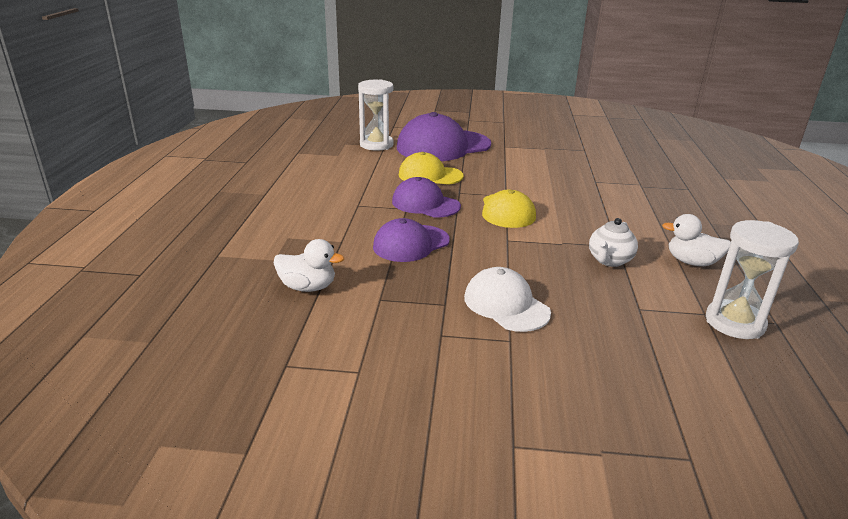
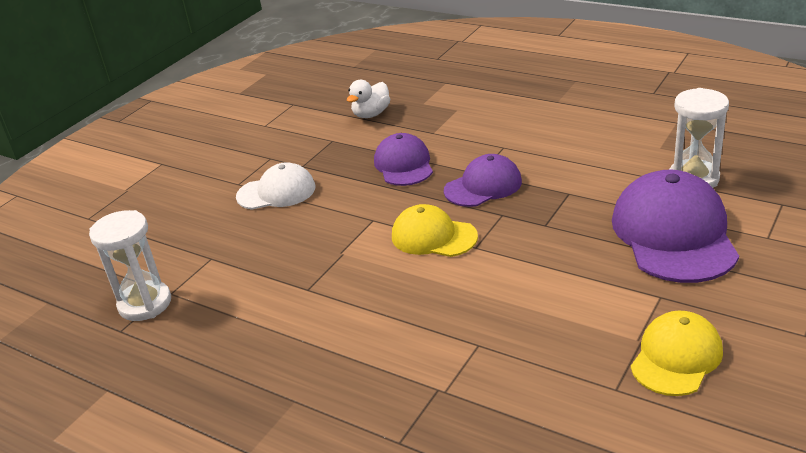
camera: 120 degrees right, 5 degrees up
(430, 175) = (563, 203): yellow cap -> yellow cap (676, 357)
(609, 260) = (287, 271): white teapot -> none
(692, 262) = (238, 329): white duck -> none

